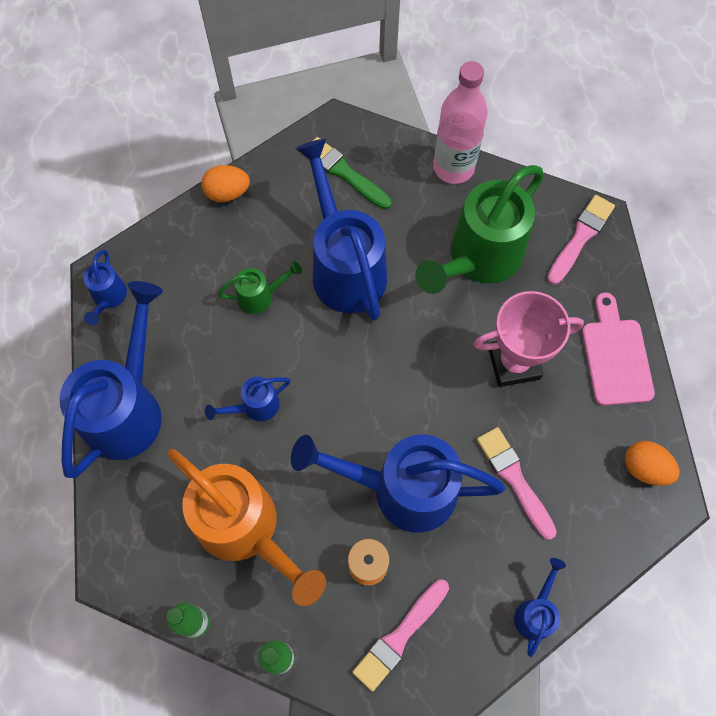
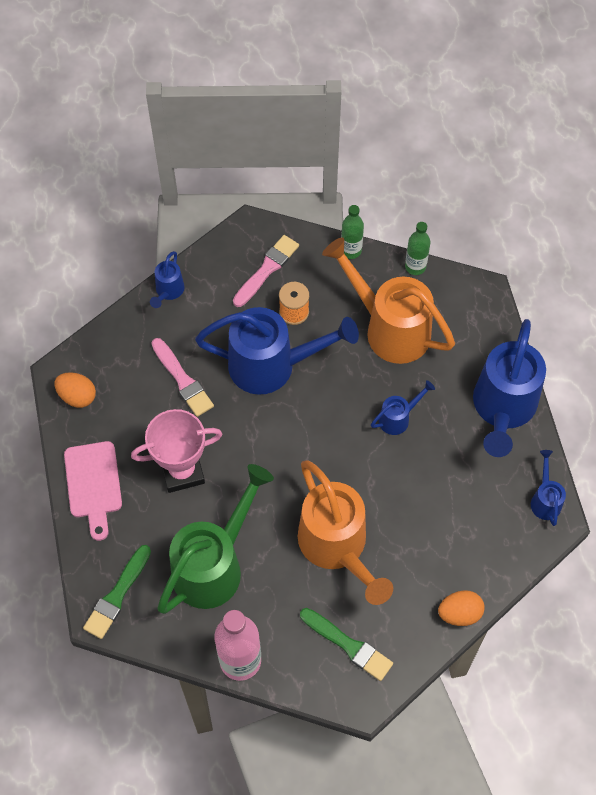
camera: 175 degrees right, 5 degrees down
(260, 296) = (410, 512): green watering can -> none
(345, 267) = (337, 546): blue watering can -> orange watering can
(580, 237) = (117, 595): pink brush -> green brush

